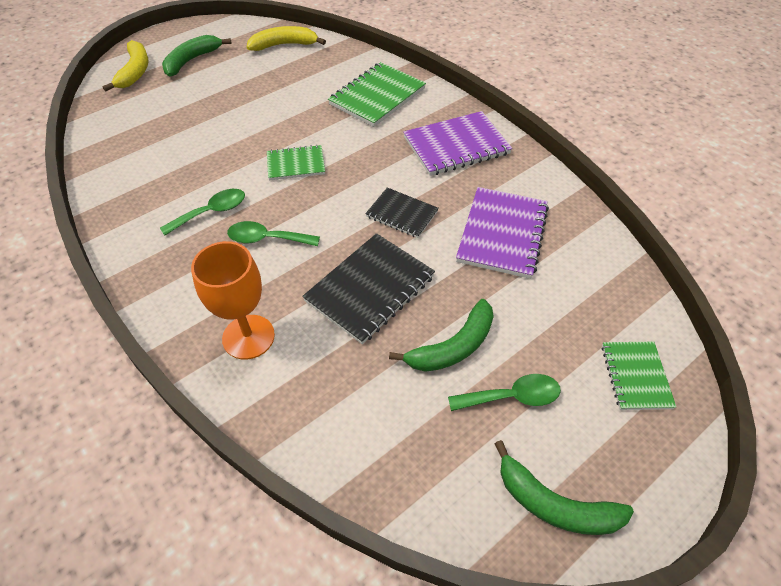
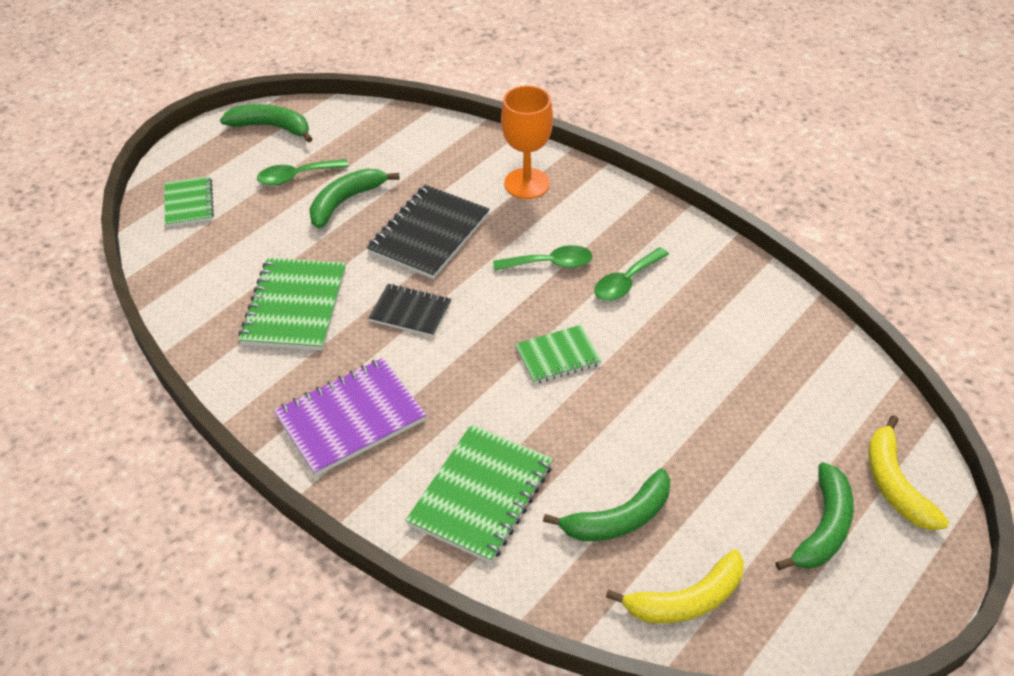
camera: 170 degrees right, 5 degrees down
(301, 77) = (619, 518): none -> green banana
(502, 234) = (294, 306): purple notebook -> green notebook

